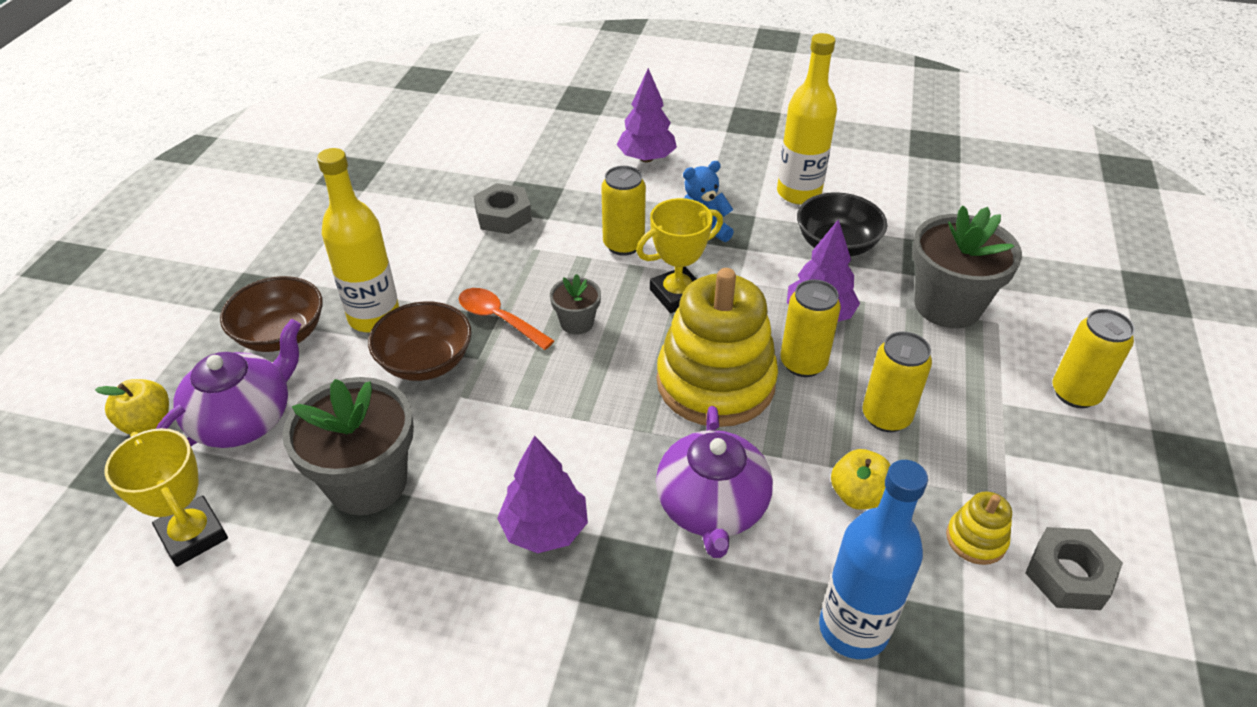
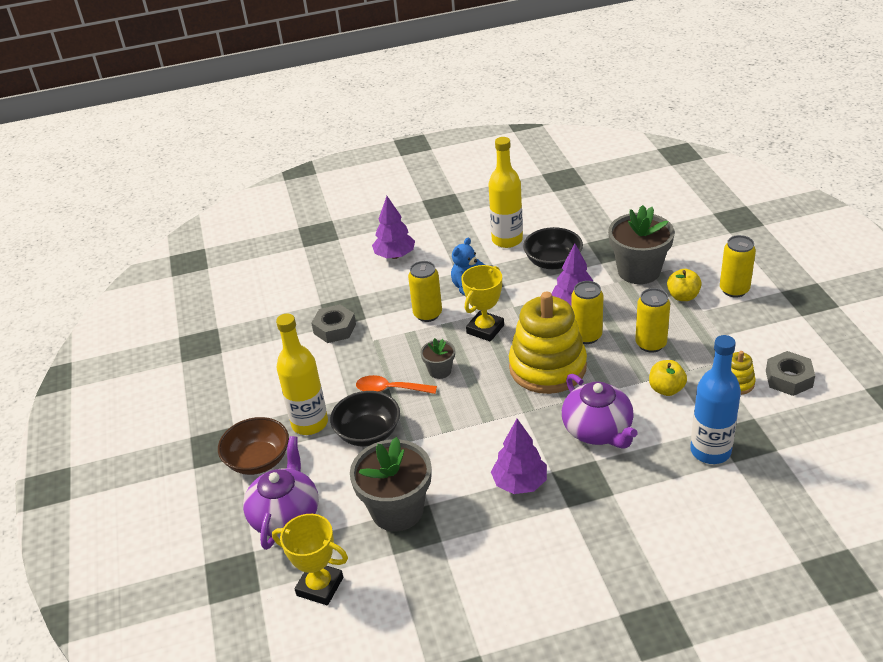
camera: 25 degrees left, 5 degrees down
(147, 423) = (223, 547): yellow apple -> yellow apple (683, 296)
(425, 362) = (368, 433): brown bowl -> black bowl

